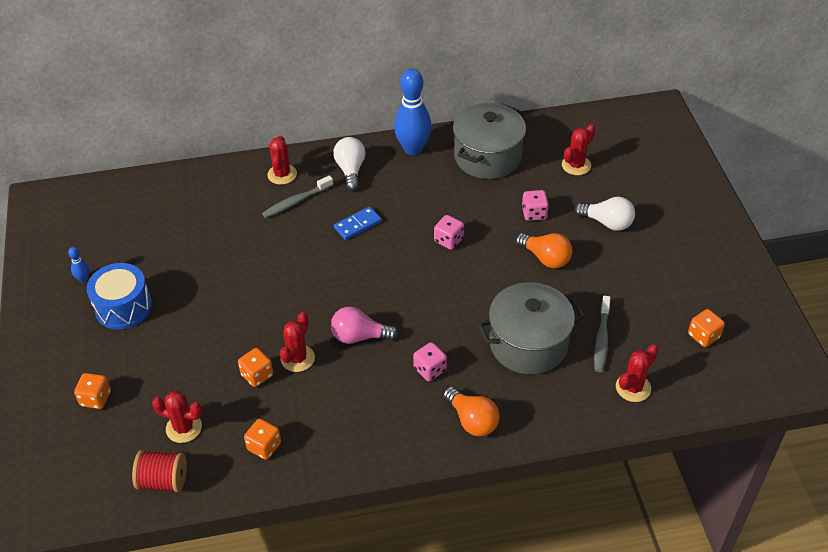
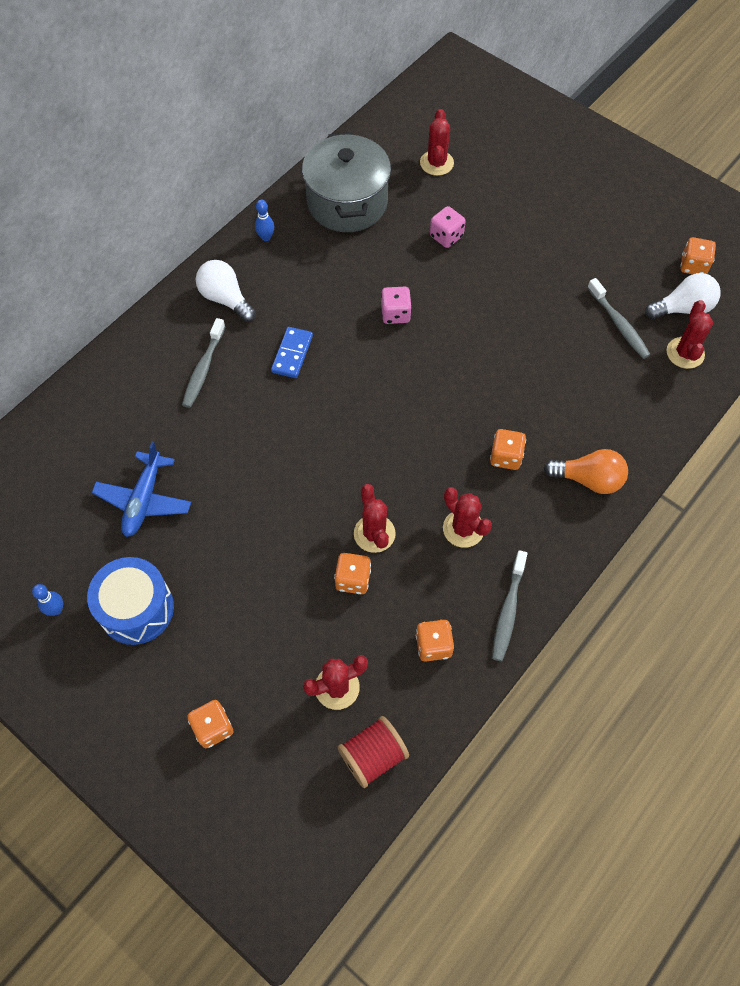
camera: 40 degrees left, 15 degrees up
(188, 252) = (144, 500): none -> blue plane
(282, 174) = (157, 348): red cactus -> red cactus (463, 529)
(331, 460) = (508, 611): none -> grey toothbrush
(359, 336) = (410, 469): pink light bulb -> none
(413, 149) = (266, 237): blue bowling pin -> blue bowling pin, size x0.42
(430, 369) = (505, 457): pink dice -> orange dice
(528, 344) = (564, 371): grey pot -> none
(545, 258) = (499, 276): orange light bulb -> none
(607, 222) = (518, 206): white light bulb -> white light bulb (682, 308)

